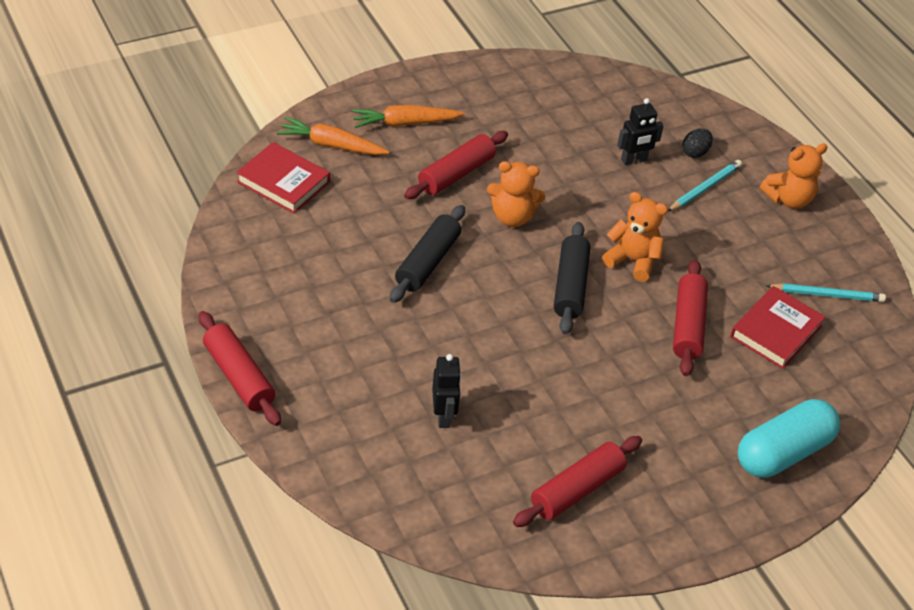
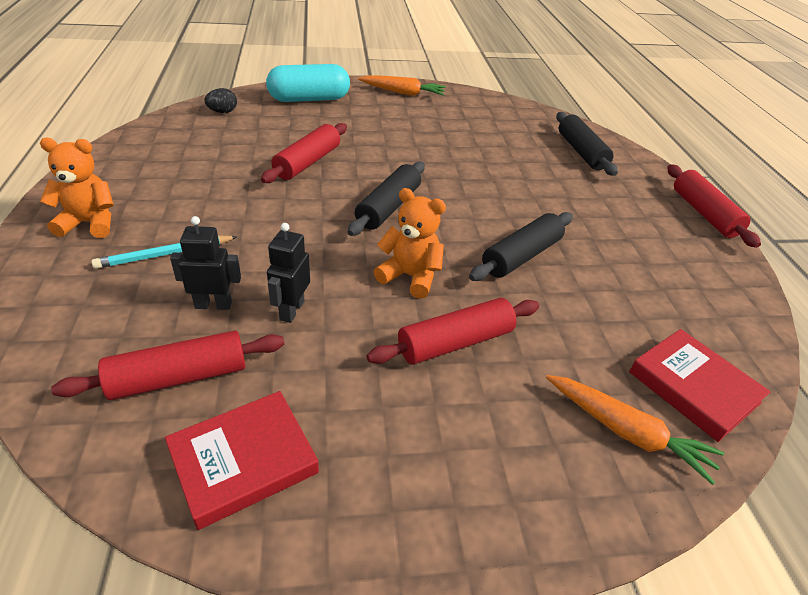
camera: 160 degrees left, 5 degrees down
(389, 454) = (581, 152): none -> black rolling pin
(405, 123) = (505, 445): orange carrot -> orange carrot (403, 93)
(443, 416) = (536, 160): black robot -> black robot (291, 310)
(577, 490) = (458, 114): red rolling pin -> red rolling pin (179, 377)
(632, 261) = (312, 212): orange teddy bear -> none
(695, 152) = (126, 295): black egg -> black egg (223, 112)
(776, 331) = (240, 144): red book -> red book (243, 461)
(826, 295) = (166, 153): turquoise pencil -> none

